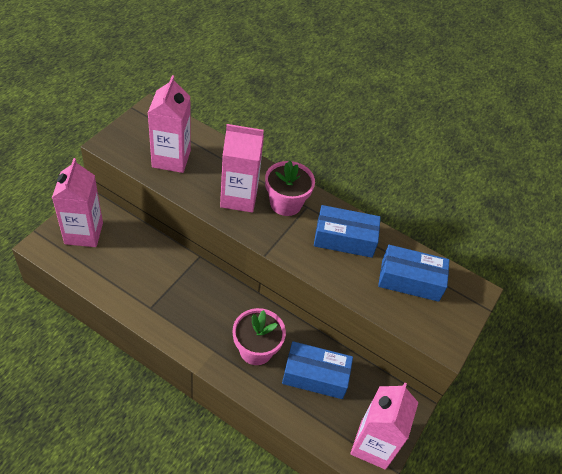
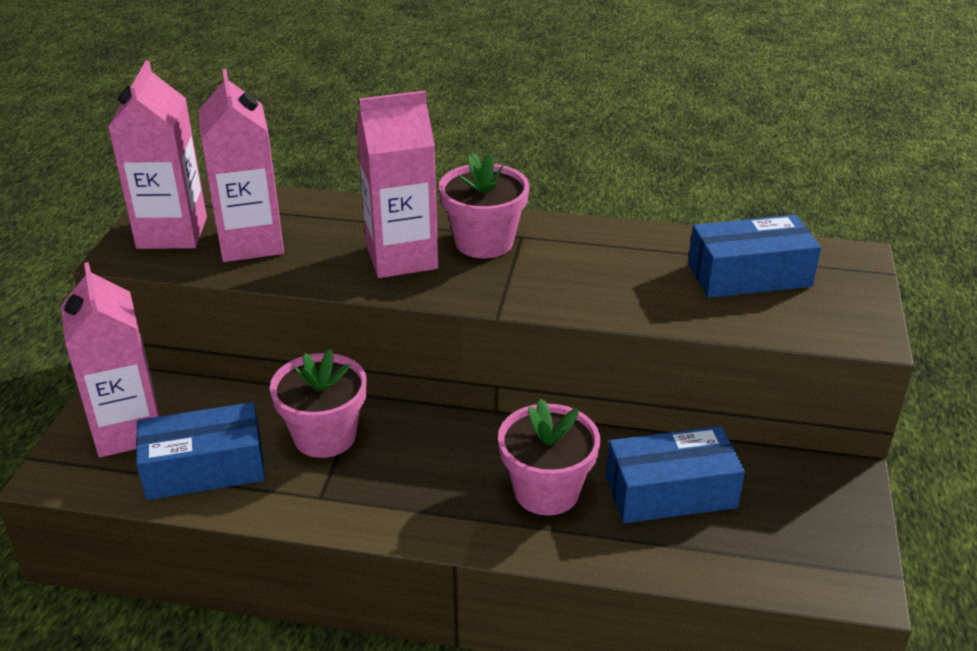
camera: 15 degrees left, 15 degrees down
(170, 274) = (324, 436): none -> pink flower pot
(344, 239) = (610, 257): blue box -> blue box (204, 468)
(373, 445) = (833, 553): pink carton -> pink carton (172, 233)

